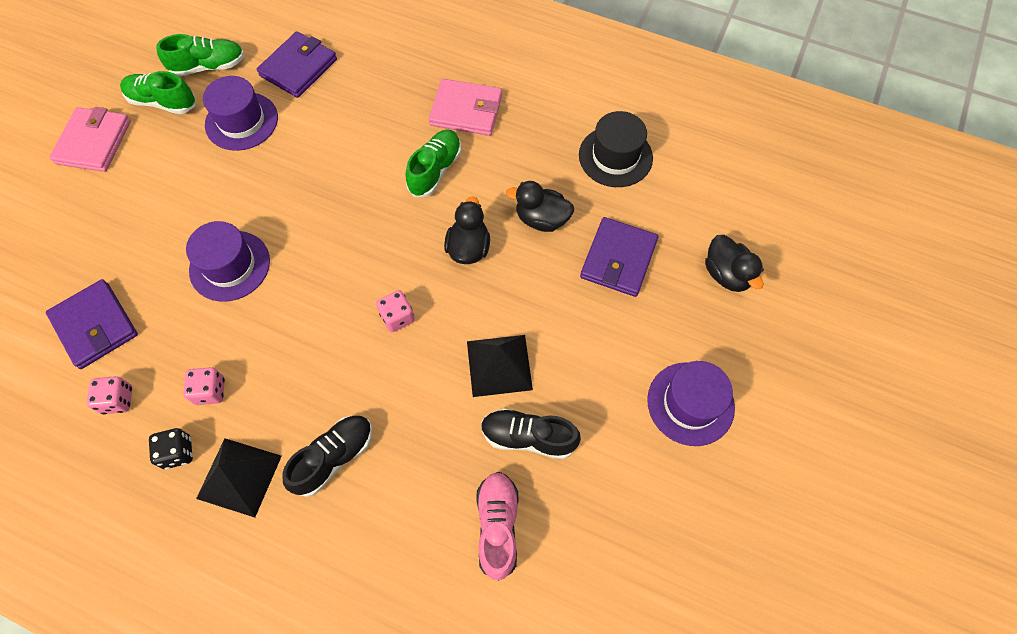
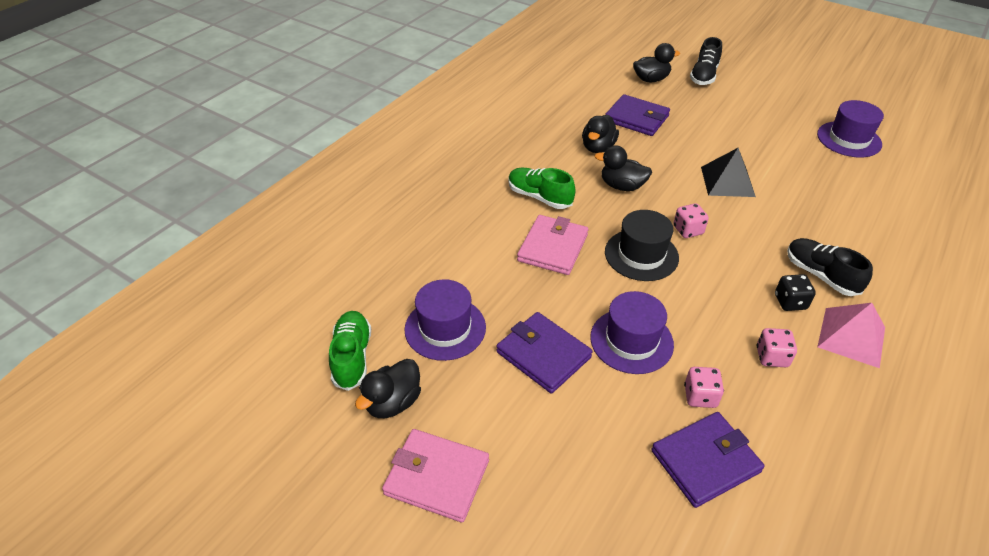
camera: 80 degrees left, 20 degrees down
(118, 400) = (792, 435): pink dice -> pink dice (700, 396)
(163, 102) = (393, 402): green shoe -> black duck
(178, 452) = (838, 382): black dice -> black dice (790, 302)
(239, 477) = (851, 337): black pyramid -> pink pyramid
(298, 68) = (385, 279): purple wallet -> purple wallet (543, 355)
(466, 110) = (478, 174): pink wallet -> pink wallet (553, 248)
(497, 526) = (853, 195): pink shoe -> none
(528, 437) = (784, 174): black shoe -> black shoe (703, 76)
(615, 156) = (545, 108): black hat -> black hat (641, 255)
(690, 403) = (748, 106): purple hat -> purple hat (849, 139)

